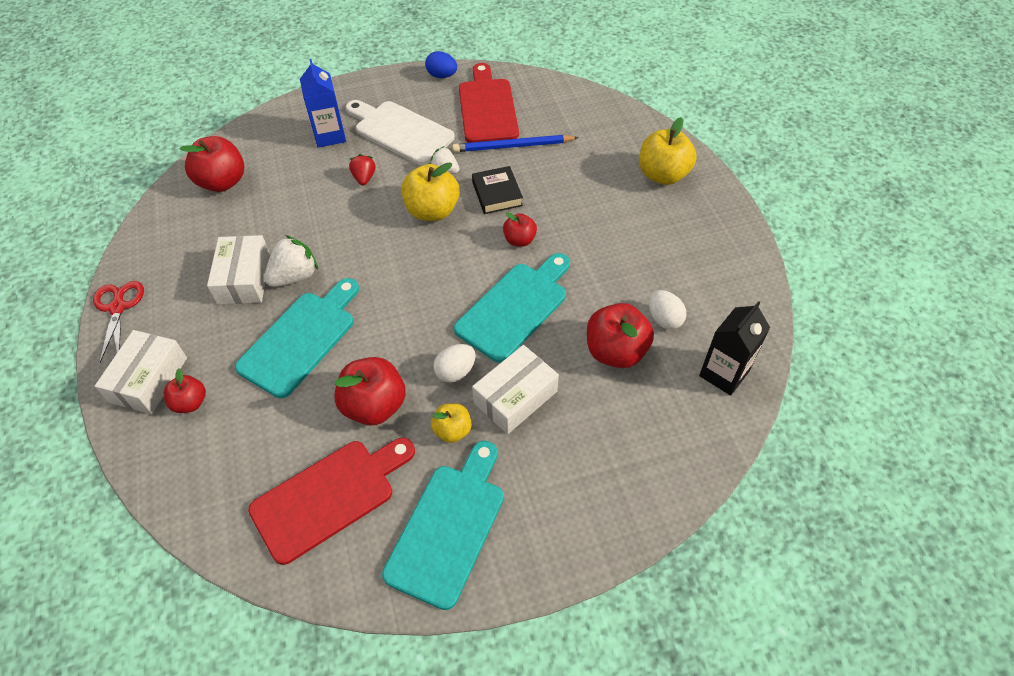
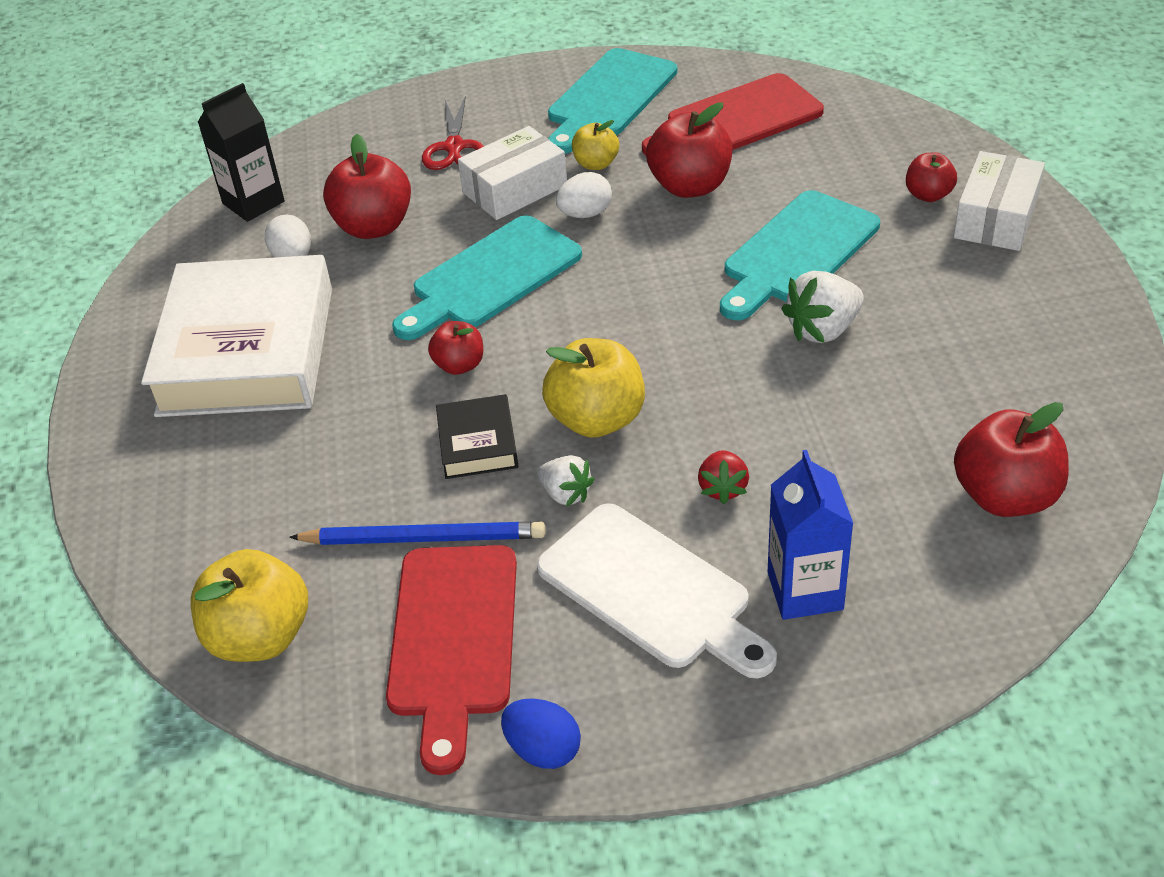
camera: 170 degrees left, 10 degrees down
(118, 308) = (1091, 299): red scissors -> red scissors (454, 147)
(244, 279) = (905, 329): white box -> none
(657, 243) = (247, 350): none -> white book
(663, 175) = (172, 461): yellow apple -> yellow apple (260, 637)

